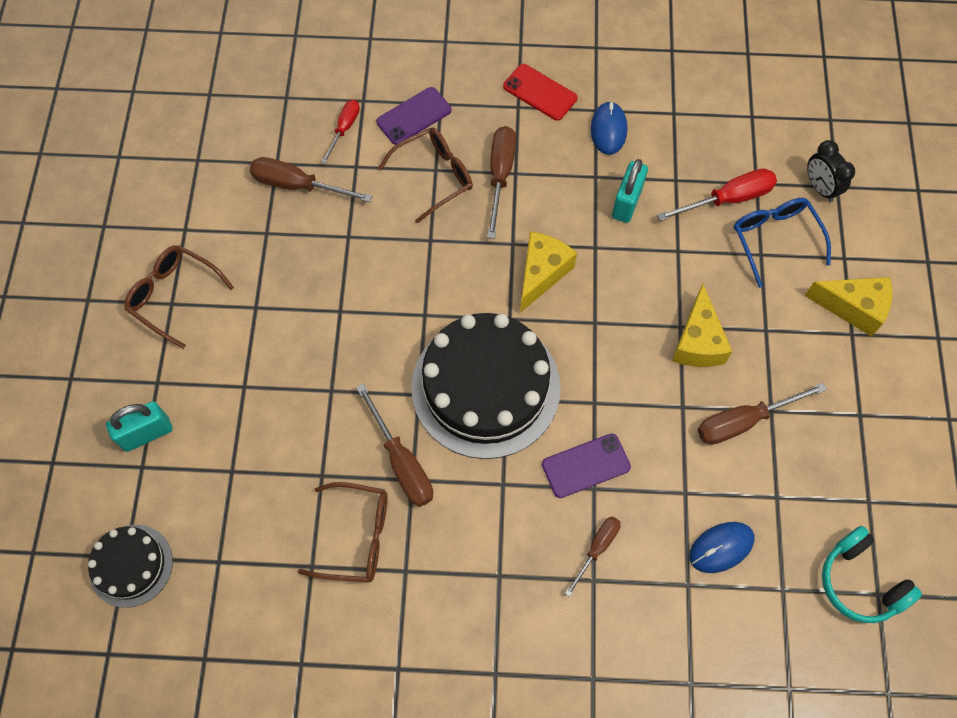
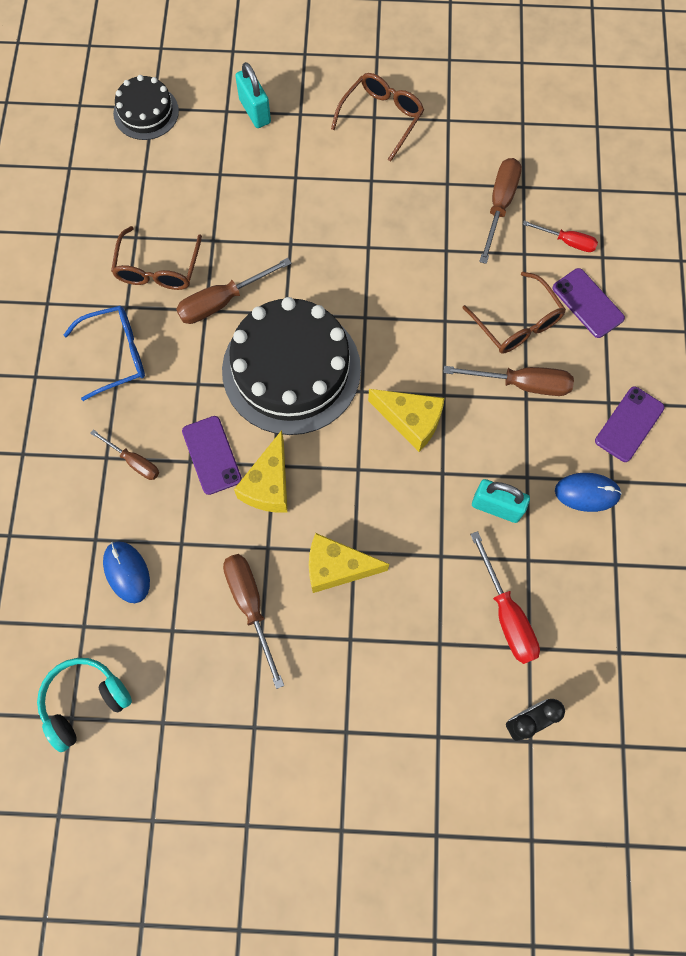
camera: 90 degrees right, 5 degrees up
(540, 92) = (629, 424): red phone -> purple phone
(775, 240) = (458, 661): blue glasses -> blue glasses (116, 355)
(853, 308) = (377, 737): yellow cheese -> yellow cheese (269, 485)

